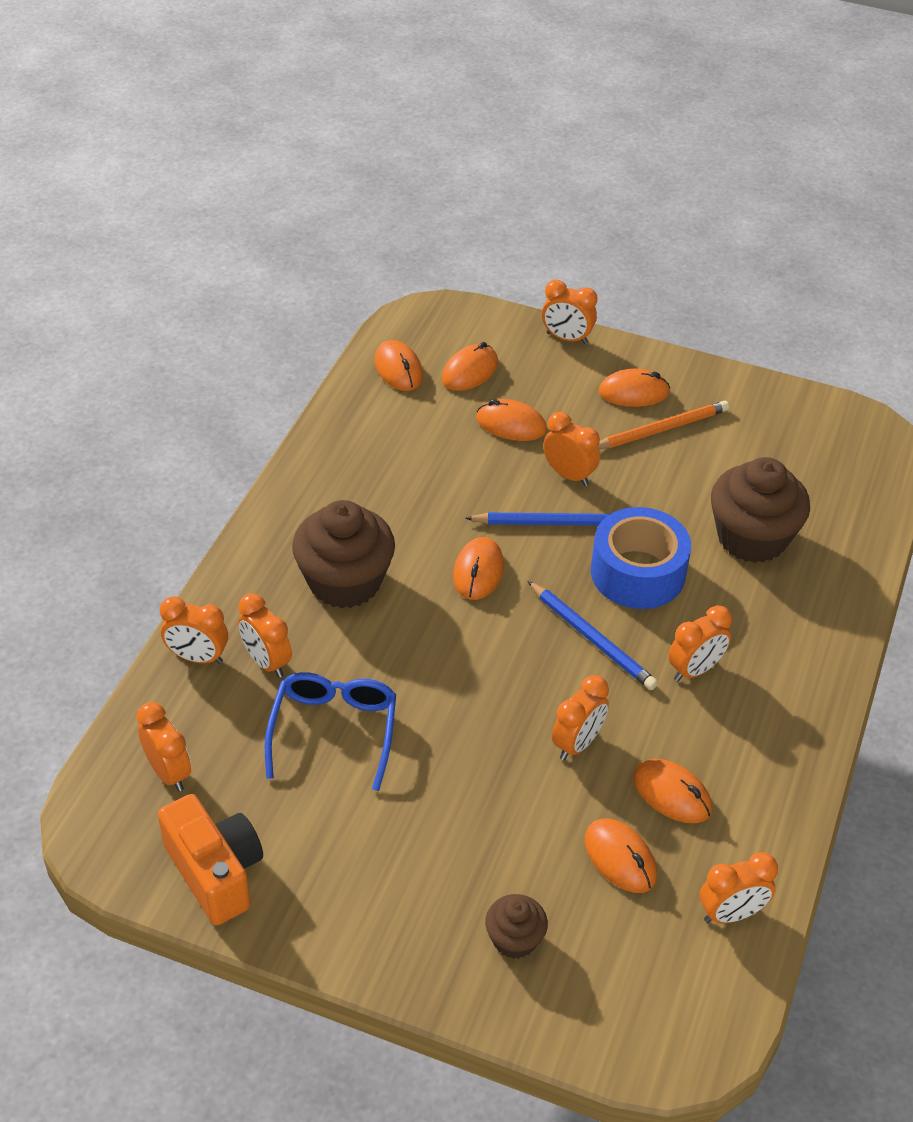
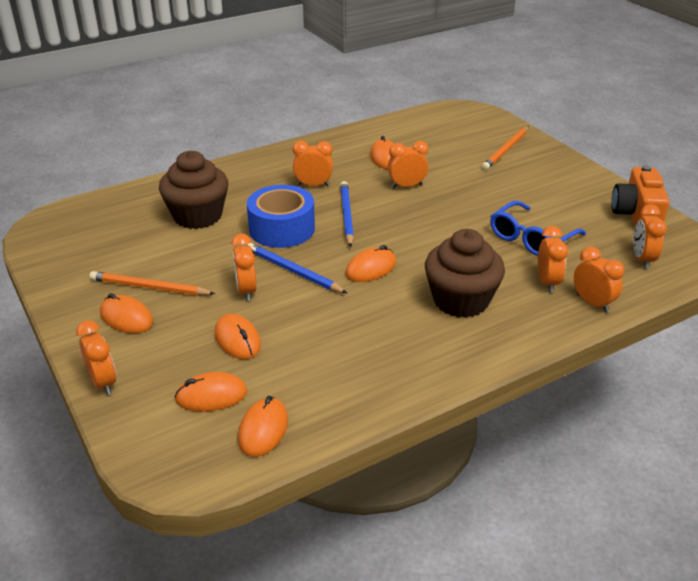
camera: 140 degrees left, 10 degrees down
(514, 939) = (506, 150): brown cupcake -> orange pencil
(620, 858) = (433, 151): orange mouse -> none
(731, 913) = (407, 125): orange clock -> none

